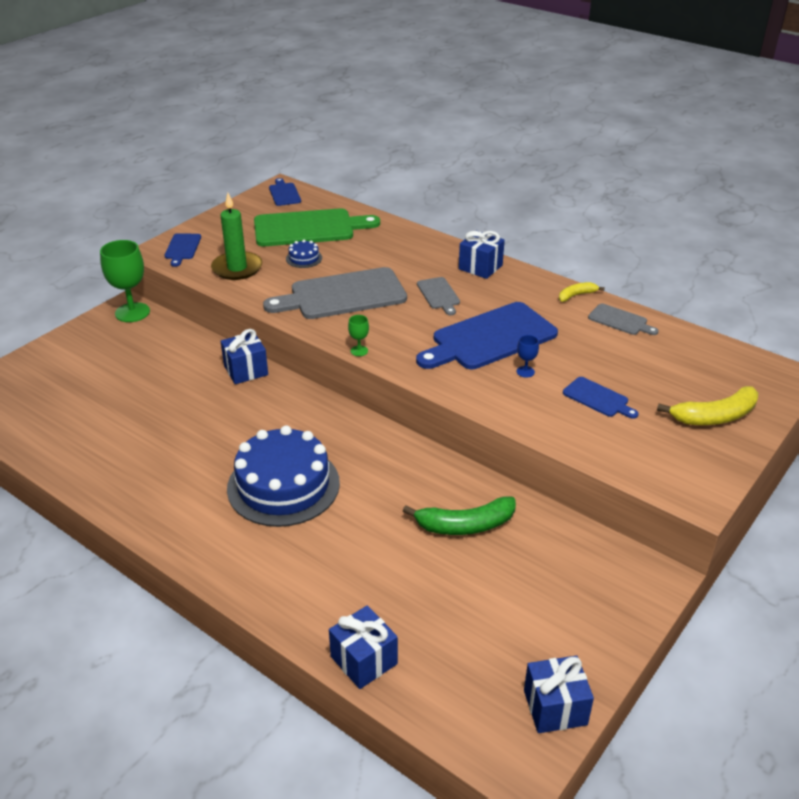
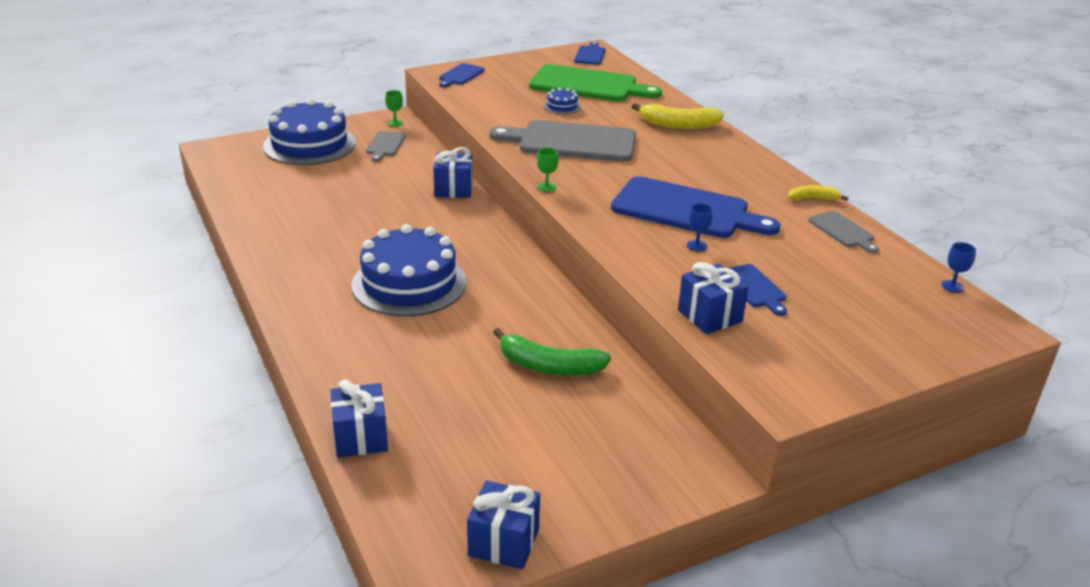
camera: 25 degrees right, 5 degrees down
(65, 362) = (309, 144): none -> blue cake
(132, 312) = (395, 123): green goblet -> green goblet, size x0.45
(237, 268) = (494, 100): green candle -> none
(439, 295) = (666, 163): grey cutting board -> grey cutting board (385, 145)
(480, 267) = (730, 152): blue gift -> blue gift (709, 316)
(490, 338) = (686, 210): blue cutting board -> blue cutting board turned 150 degrees counterclockwise
(714, 416) = (875, 340): yellow banana -> yellow banana (678, 125)
(729, 347) = (952, 286): none -> blue goblet

